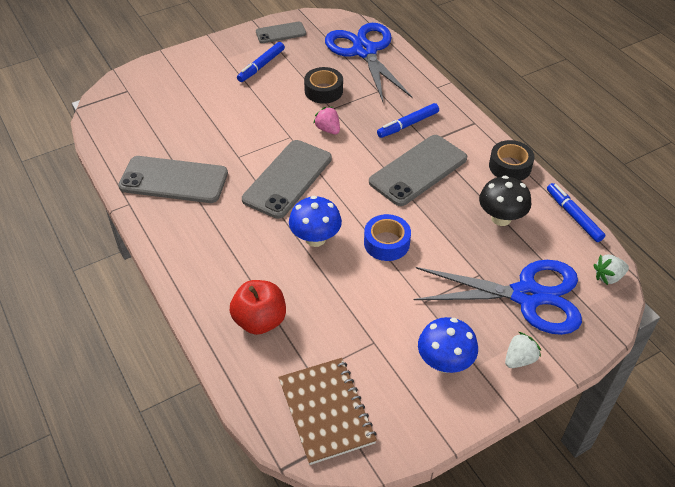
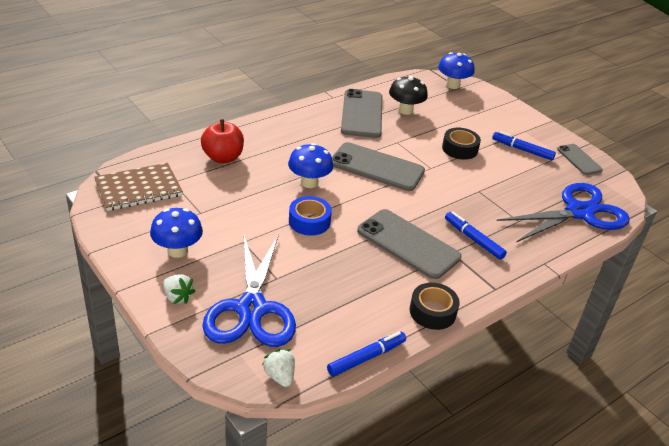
camera: 80 degrees right, 10 degrees down
(120, 94) = (452, 85): none -> blue mushroom
(323, 91) = (503, 186): black tape -> black tape (459, 149)
(328, 129) = (448, 189): pink strawberry -> none
(501, 218) = (353, 298): black mushroom -> black mushroom (405, 110)

